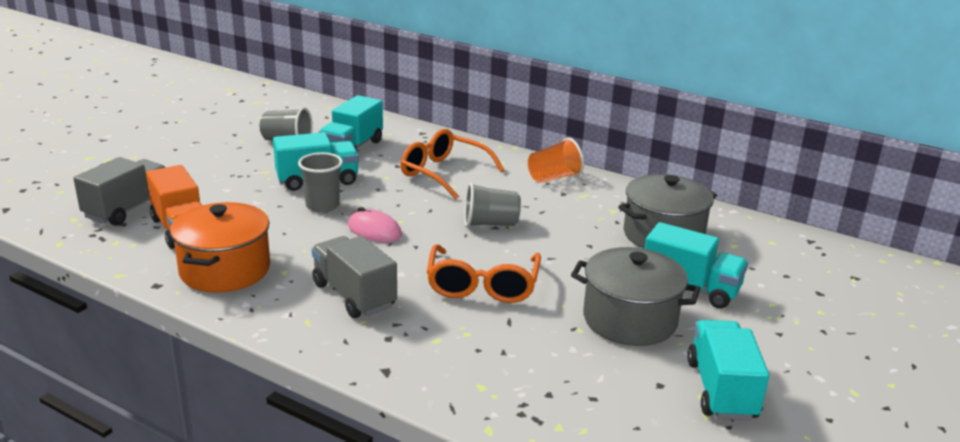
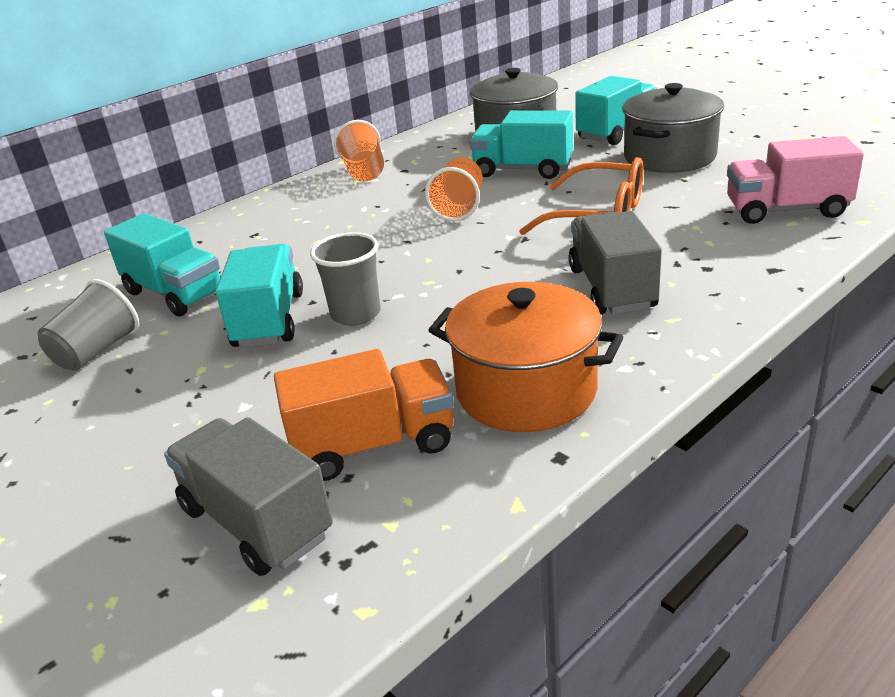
camera: 70 degrees left, 5 degrees up
(354, 295) = (611, 288): grey truck -> grey truck turned 105 degrees clockwise
(374, 230) = (447, 276): pink mouse -> none
(444, 173) = (309, 230): orange glasses -> none
(490, 224) = (459, 208): grey cup -> orange cup
(508, 384) = (786, 210): none -> pink truck
(721, 390) = (775, 134): turquoise truck -> turquoise truck (522, 170)

